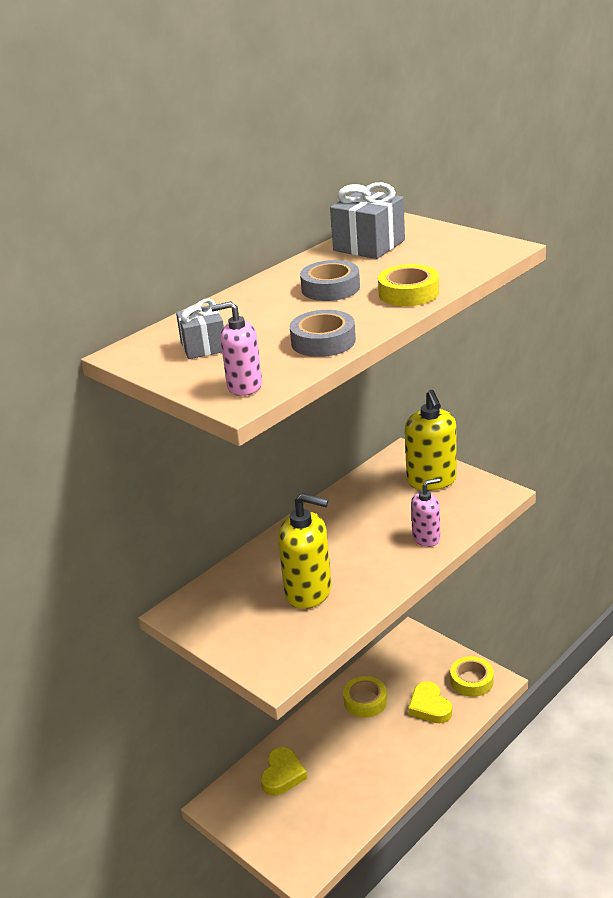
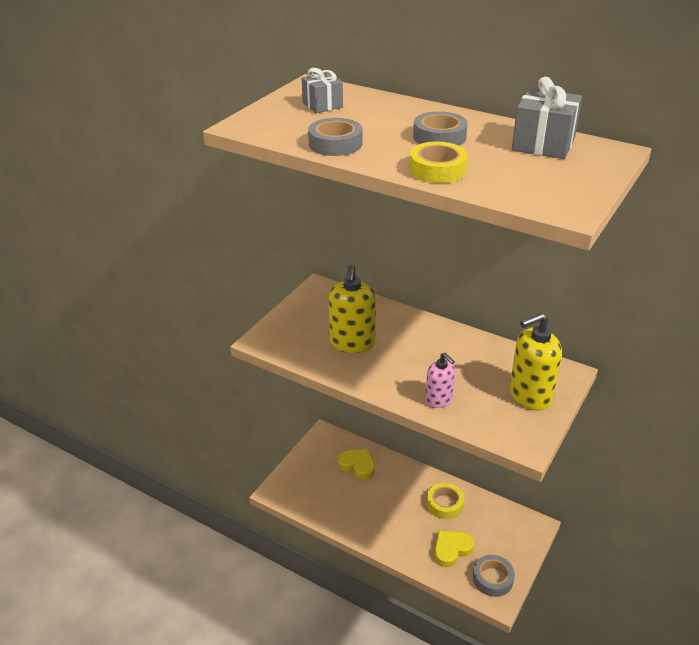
camera: 75 degrees right, 5 degrees up
(244, 386) = (260, 125): pink soap dispenser -> none
(282, 774) = (358, 465): yellow heart -> yellow heart turned 150 degrees counterclockwise
(471, 681) = (492, 579): yellow tape -> grey tape

